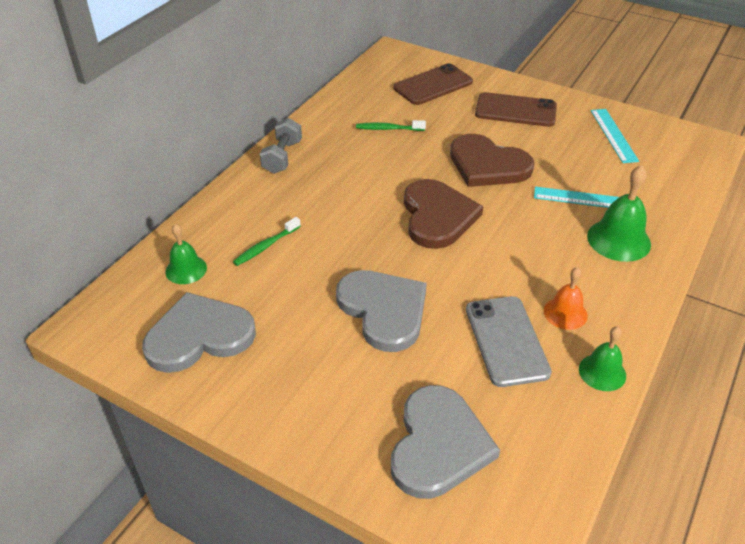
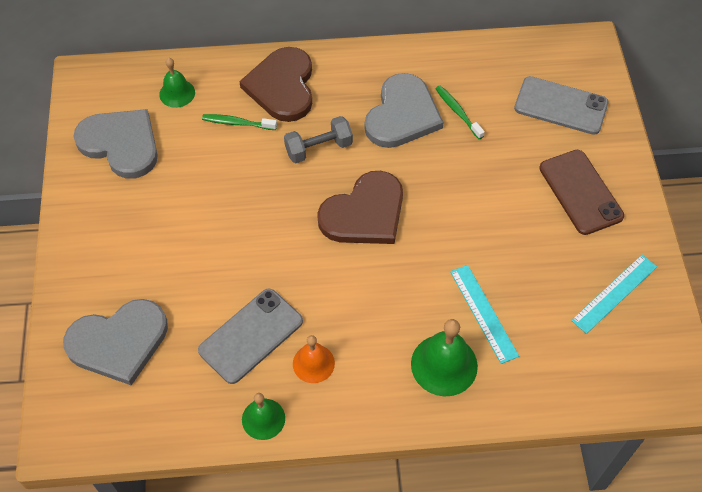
camera: 55 degrees right, 15 degrees up
(282, 157) = (352, 65): grey dumbbell -> grey dumbbell (318, 148)
(383, 310) = (225, 237): grey heart -> grey heart (402, 115)
(433, 85) = (561, 106): brown phone -> grey phone
(487, 165) = (469, 213): brown heart -> brown heart (282, 86)

